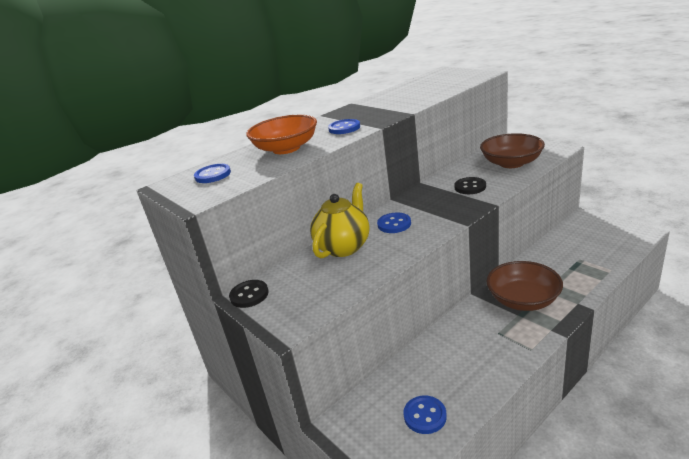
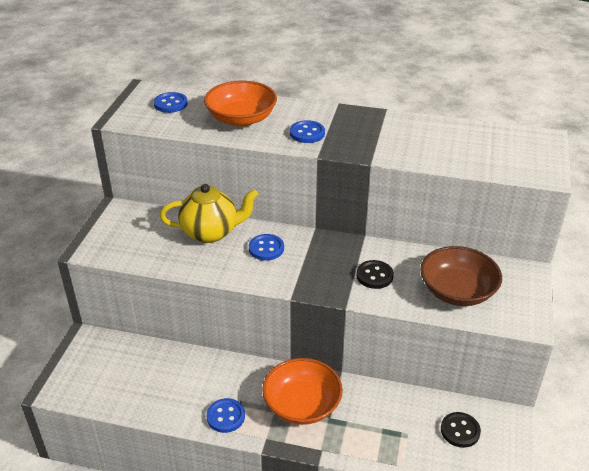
camera: 50 degrees right, 10 degrees up
(249, 295) = (118, 211): black button -> black button (460, 431)
(425, 416) = (116, 386): blue button -> blue button (225, 416)
(523, 300) = (302, 404): brown bowl -> orange bowl

